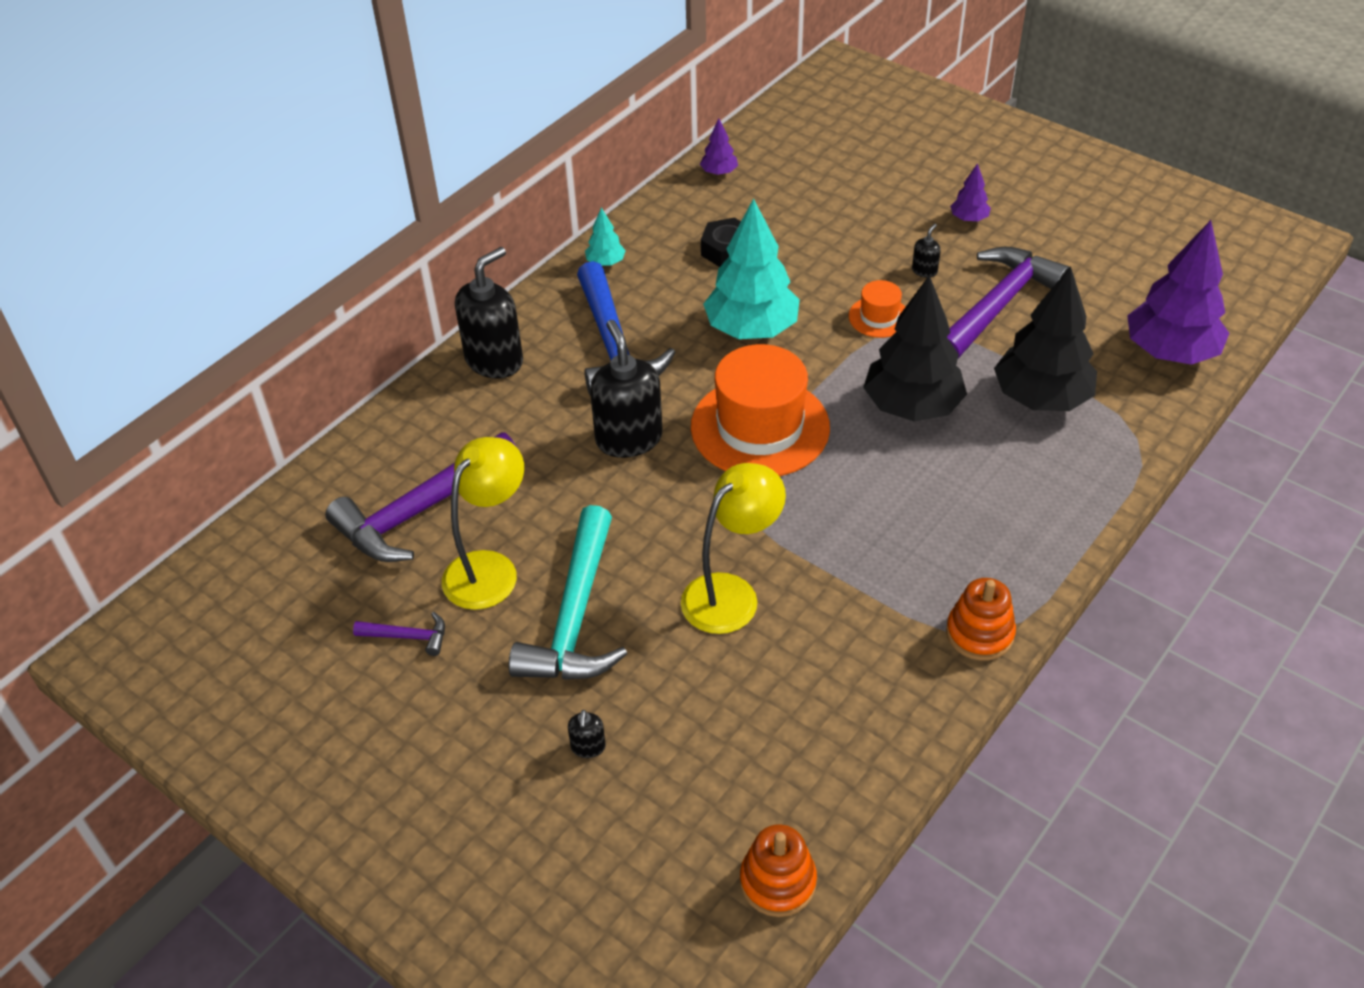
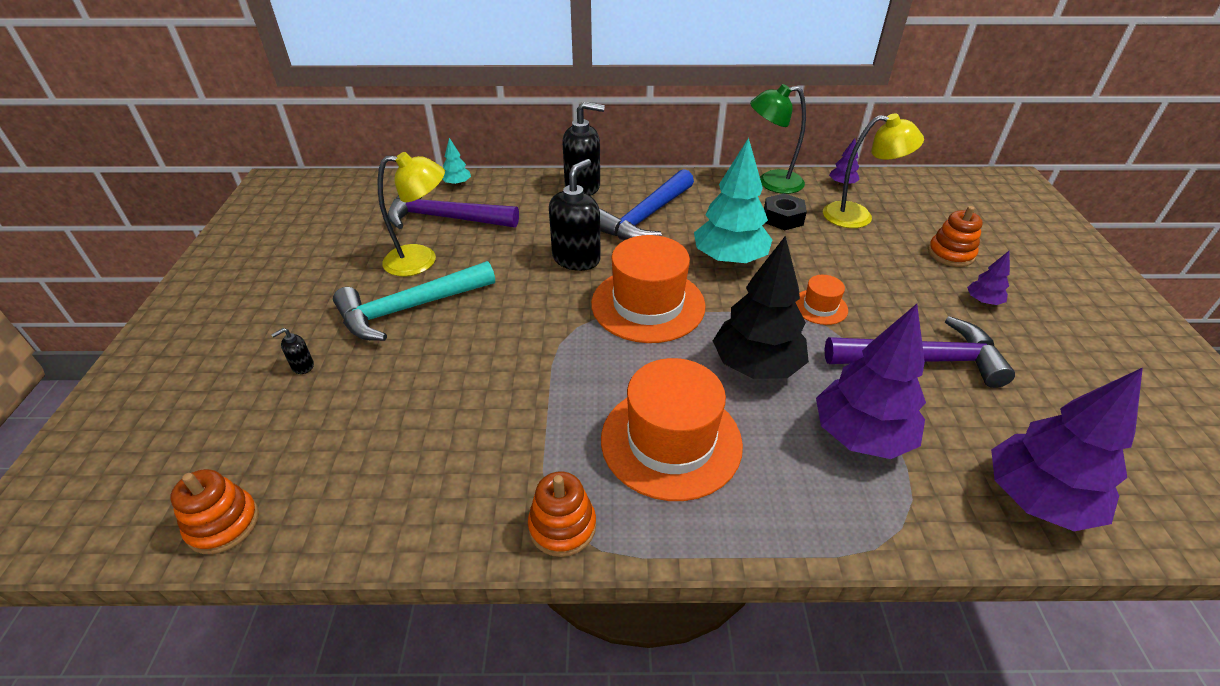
camera: 50 degrees right, 5 degrees down
(408, 636) = (346, 258): purple hammer -> none
(606, 262) = (707, 184): turquoise tree -> turquoise tree (457, 184)
(659, 216) = (771, 183): none -> green lamp
(731, 593) = (485, 364): yellow lamp -> yellow lamp (858, 216)
(894, 188) = (950, 254): none -> orange stacking toy
(924, 271) = (896, 306): black soap dispenser -> none
(948, 514) = (671, 441): none -> orange hat
(1041, 398) = (860, 436): black tree -> purple tree

